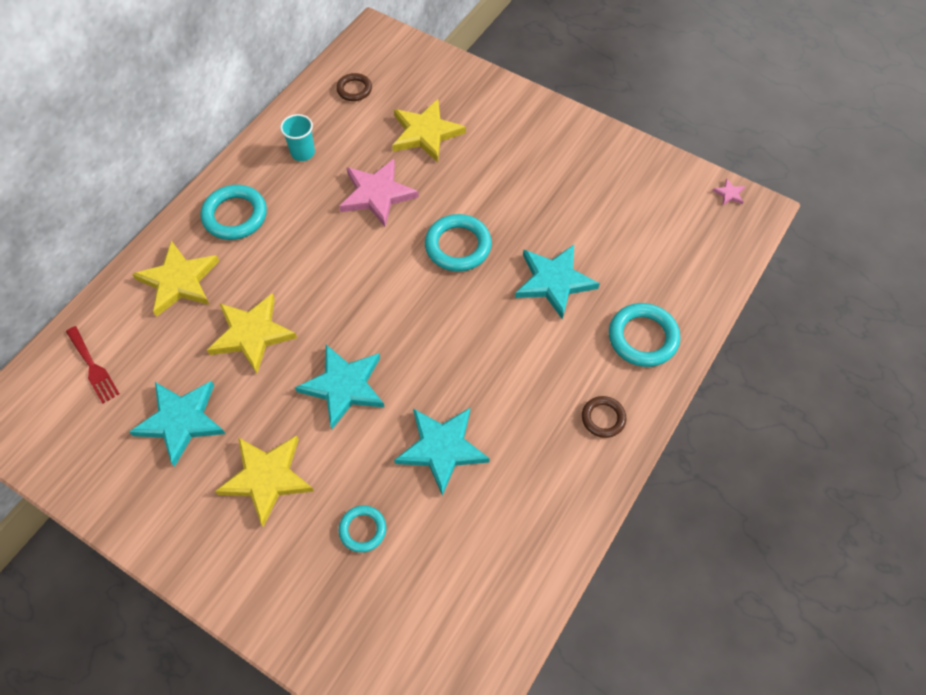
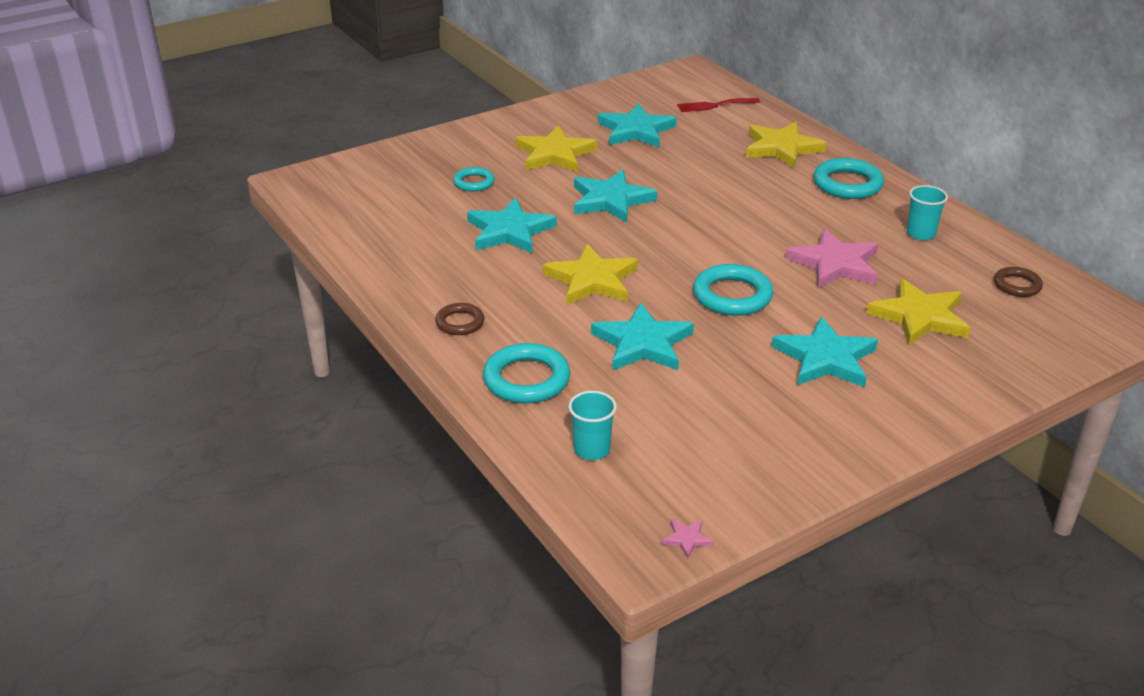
camera: 115 degrees right, 25 degrees down
(252, 334) = (699, 170): yellow star -> yellow star (592, 280)
(507, 172) = (825, 358): none -> turquoise star
(688, 268) = (592, 449): none -> turquoise cup

